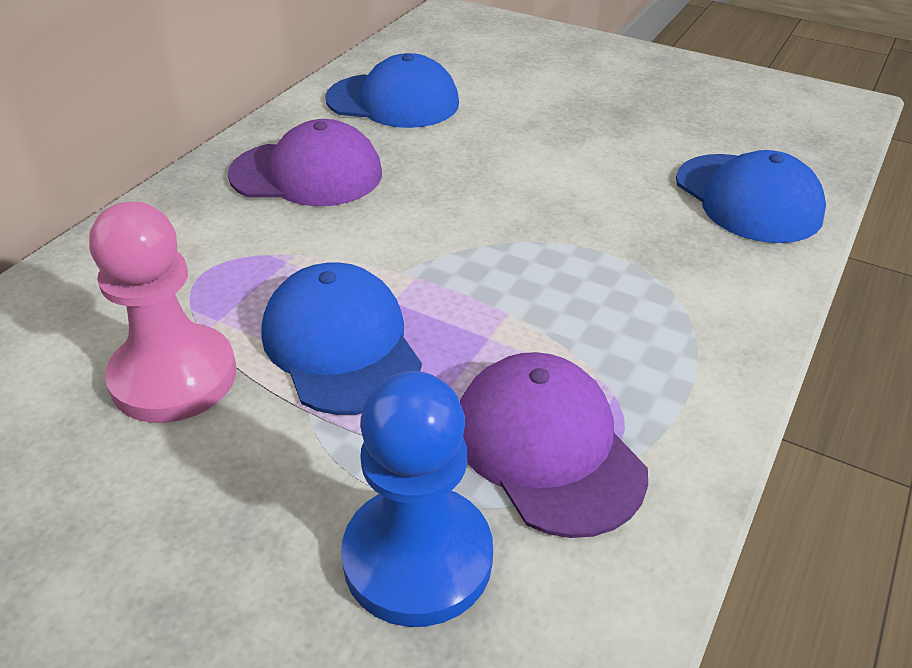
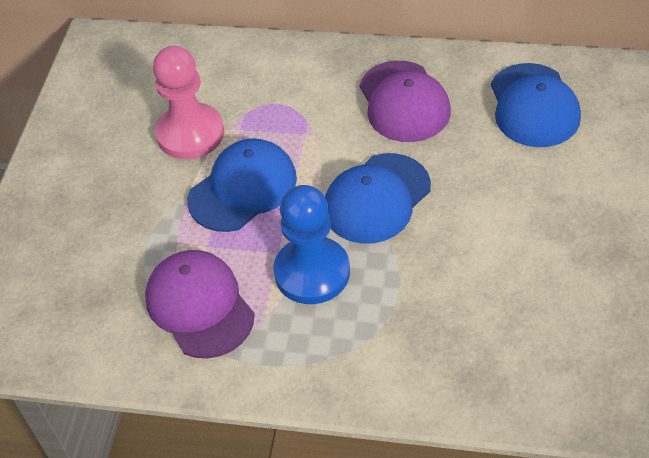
camera: 75 degrees right, 10 degrees up
(417, 558) = (111, 275): blue pawn -> blue pawn (312, 272)
(548, 447) = (199, 306): purple cap -> purple cap turned 75 degrees counterclockwise
(748, 198) = (522, 365): blue cap -> blue cap (377, 198)

